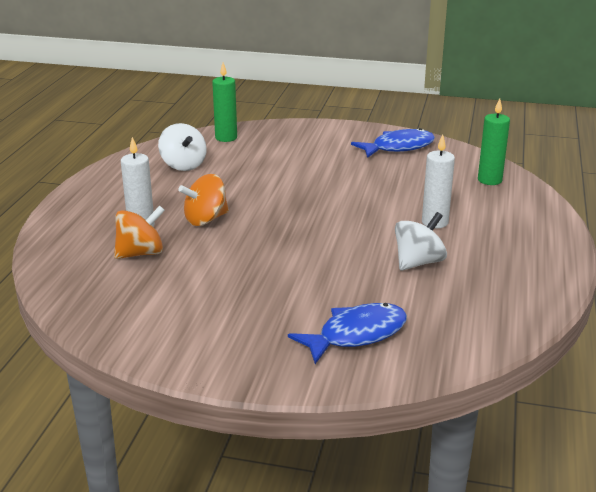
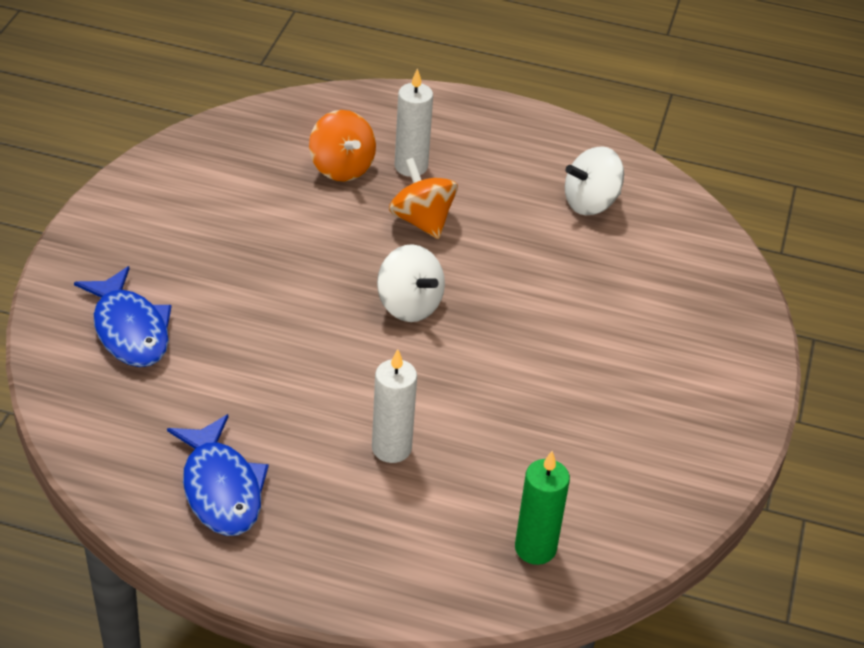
camera: 90 degrees right, 15 degrees up
(226, 138) = (694, 248): green candle -> none
(398, 147) = (668, 450): blue fish -> blue fish (221, 488)
(418, 262) = (280, 410): white spinning top -> white spinning top (409, 305)

